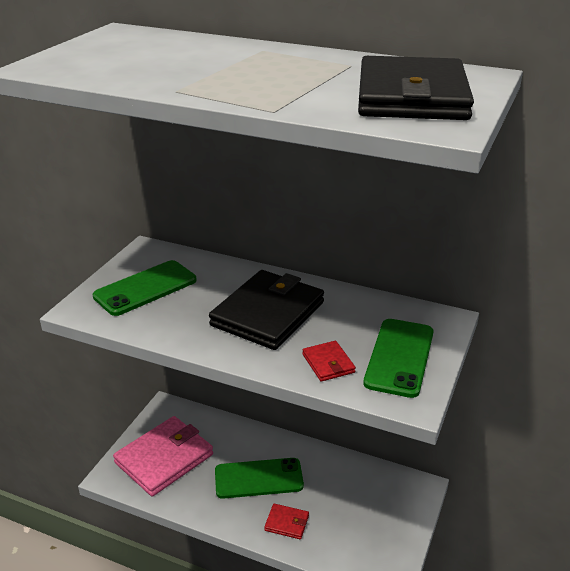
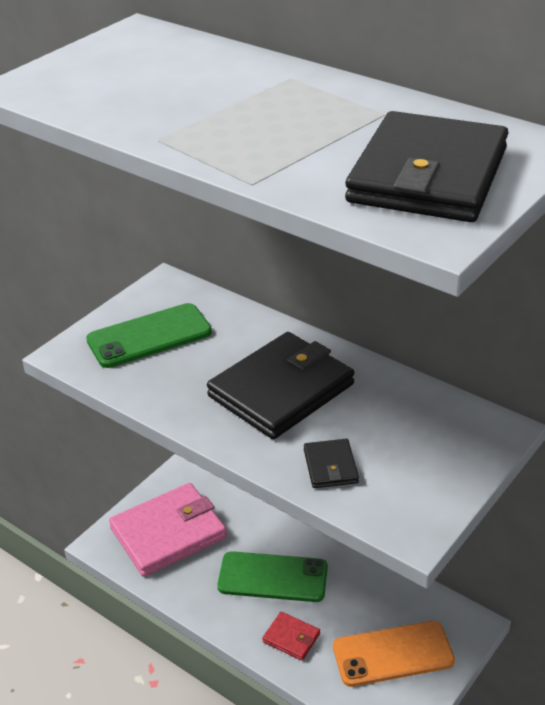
camera: 15 degrees right, 5 degrees up
(328, 363) = (330, 466): red wallet -> black wallet
(369, 520) = (393, 654): none -> orange phone
(399, 357) = (420, 472): green phone -> none

